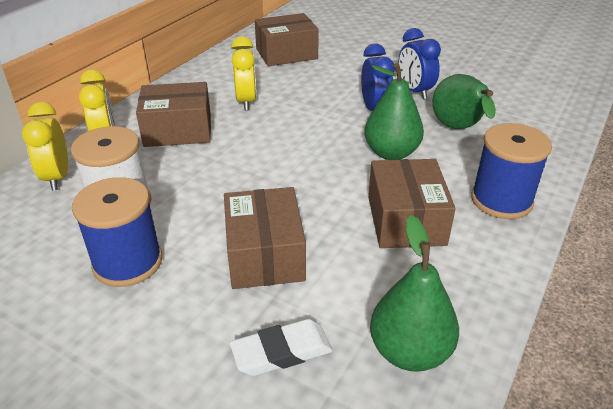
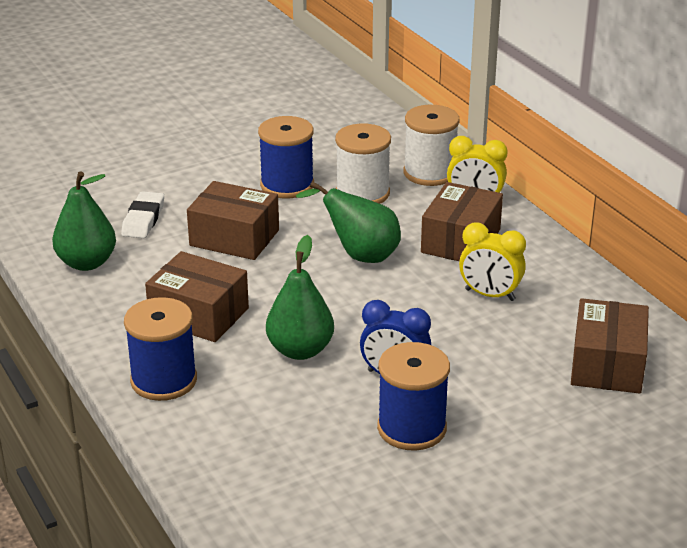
camera: 120 degrees right, 5 degrees down
(57, 177) = (429, 173): yellow clock -> white spool
(414, 91) = (411, 428): blue clock -> blue spool
(458, 129) = (298, 419): green pear -> green pear (359, 255)

